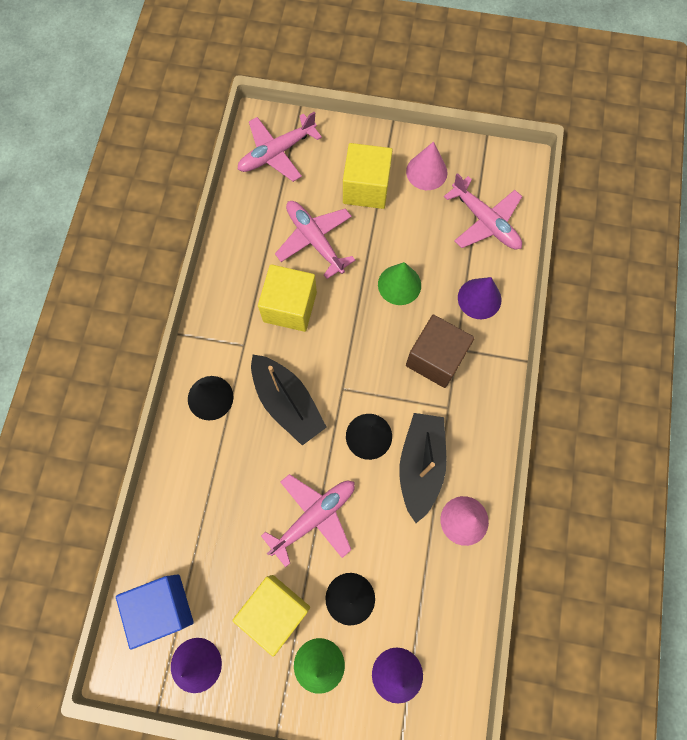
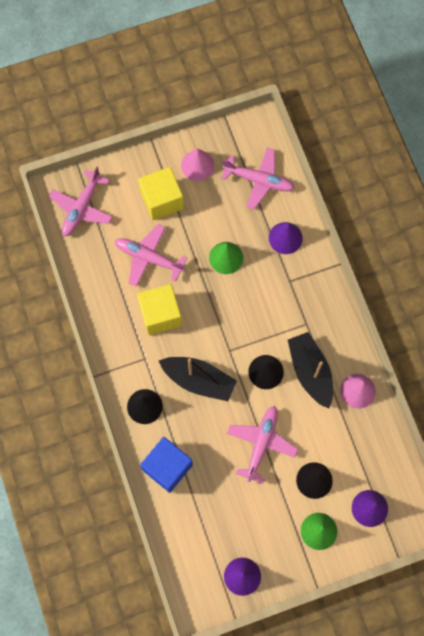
camera: 30 degrees left, 0 degrees up
(162, 607) = (199, 555): blue cube -> blue cube (167, 467)
(275, 611) = (272, 515): yellow cube -> none
(435, 358) = (279, 295): brown cube -> none

